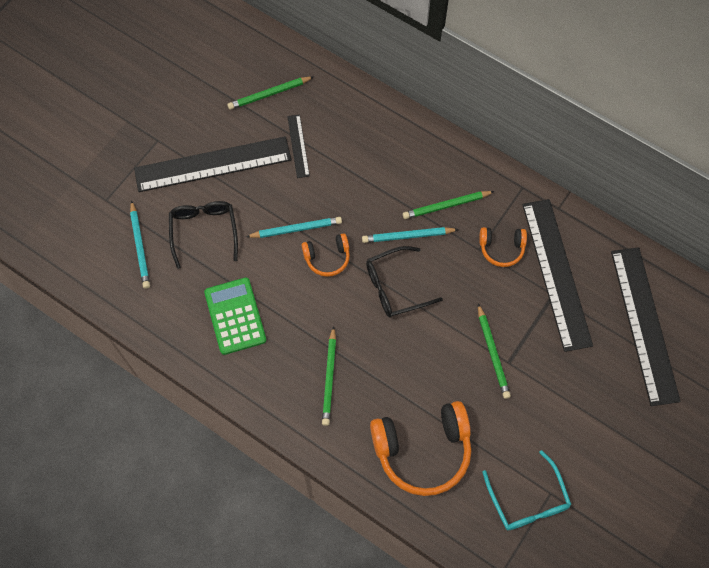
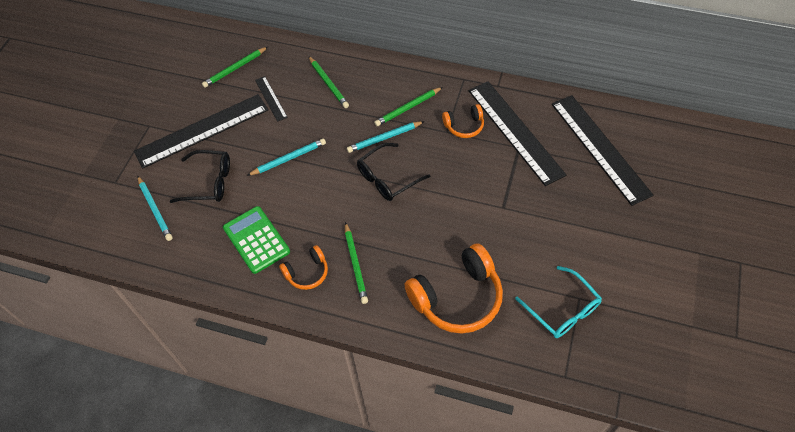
camera: 15 degrees left, 10 degrees down
(204, 231) = (209, 182): black glasses -> black glasses turned 120 degrees clockwise
(327, 258) = (322, 173): orange headphones -> orange headphones (307, 273)
(493, 353) = (487, 204): green pencil -> green pencil (328, 84)

